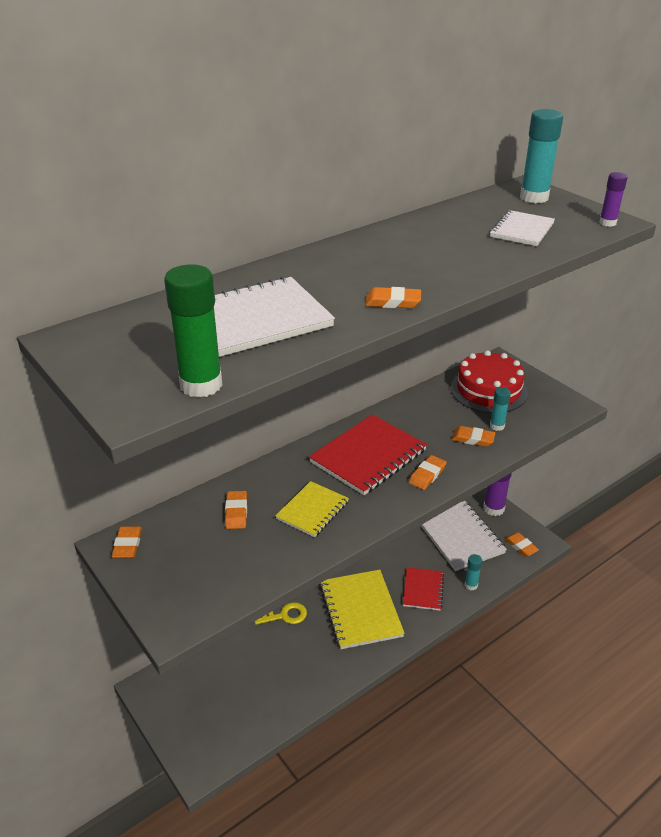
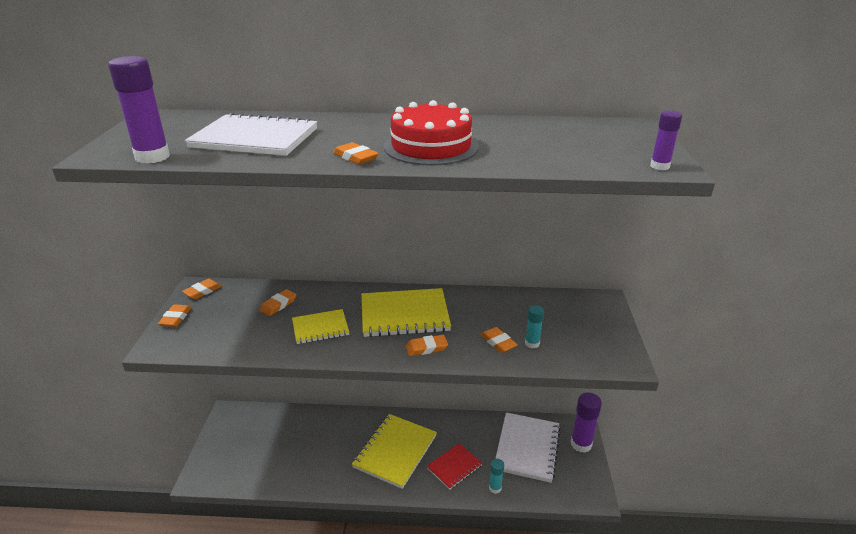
camera: 40 degrees right, 5 degrees down
(201, 385) = (152, 157): green glue stick -> purple glue stick
(284, 615) = (345, 422): yellow key -> none
(368, 456) = (404, 315): red notebook -> yellow notebook
(488, 390) = (564, 315): red cake -> red cake (431, 147)
(521, 546) = (571, 486): orange eraser -> orange eraser (175, 318)
(522, 230) = (562, 148): white notebook -> none
(534, 198) = (627, 133): turquoise glue stick -> none

